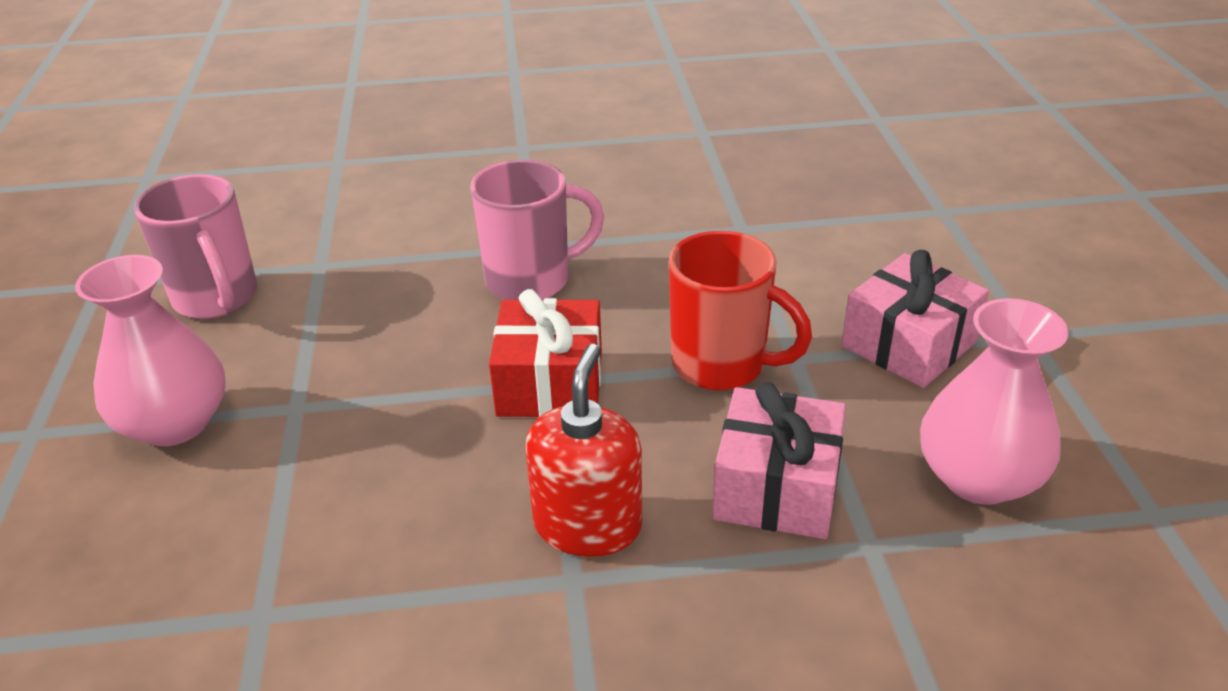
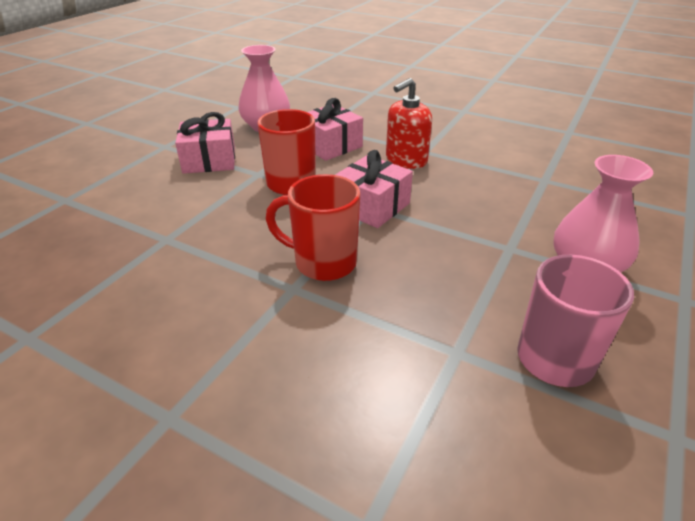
camera: 145 degrees left, 0 degrees up
(531, 281) = (323, 263): pink mug -> red mug
(550, 383) = (371, 206): red gift -> pink gift

